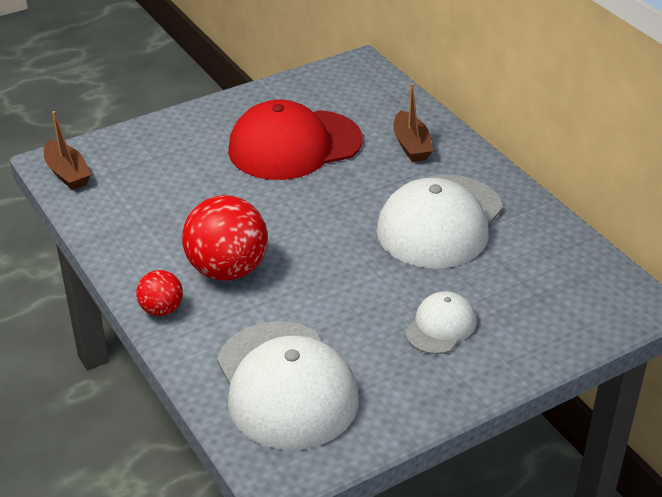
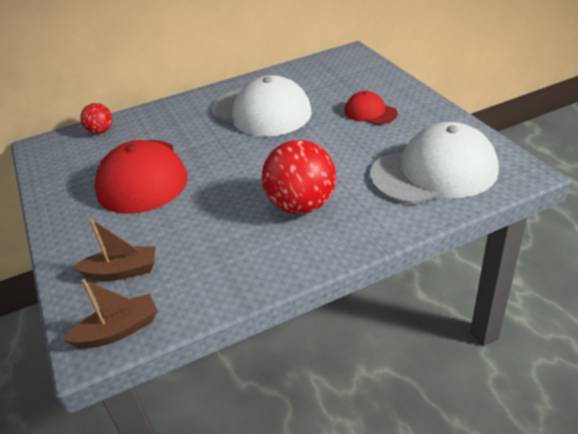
camera: 80 degrees left, 0 degrees up
(161, 309) = (350, 240): red ball -> red ball (101, 131)
(411, 145) = (167, 122): brown boat -> brown boat (122, 271)
(440, 326) = (370, 112): white cap -> red cap

